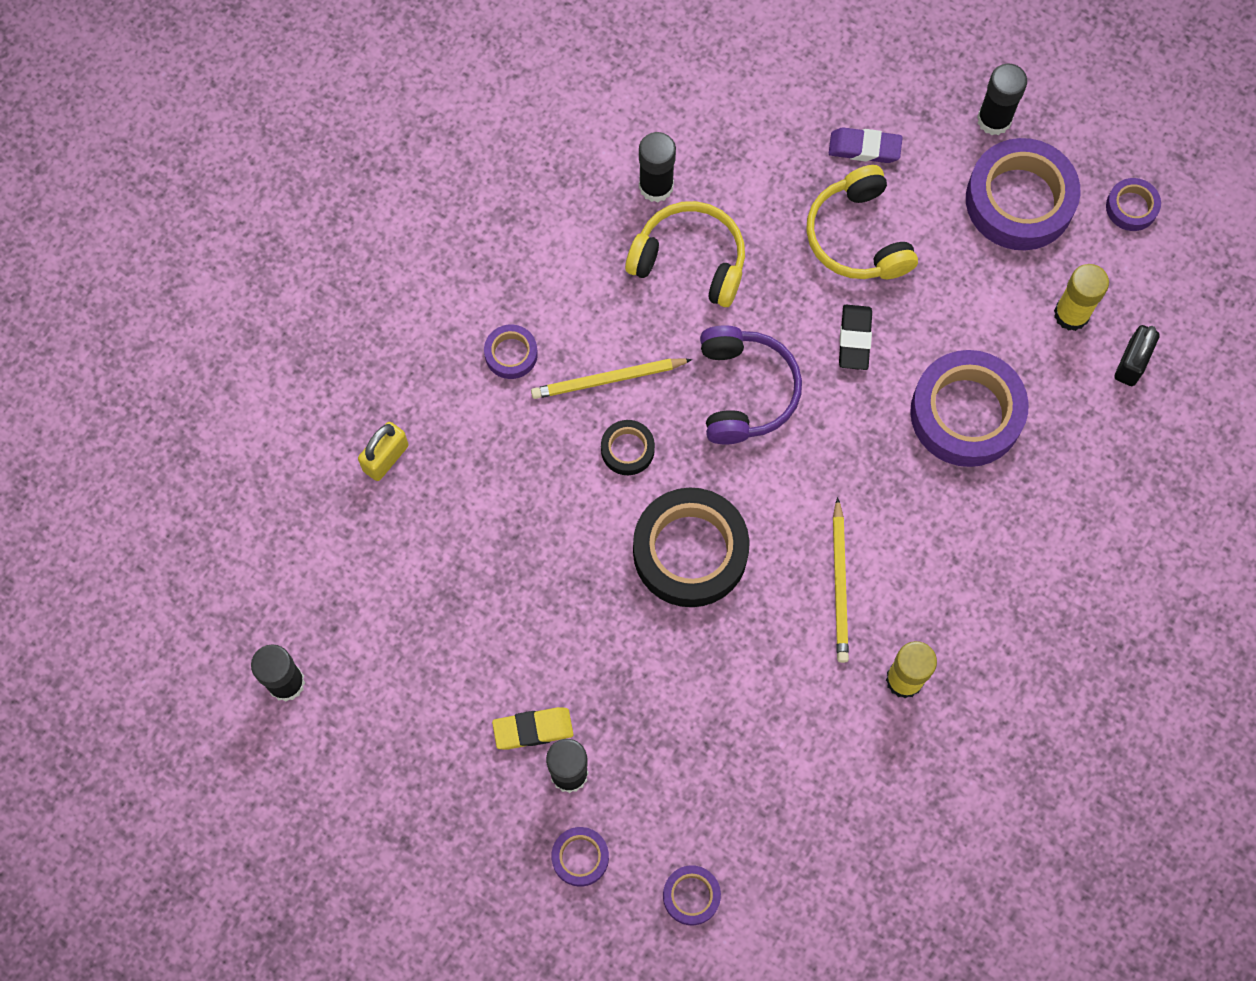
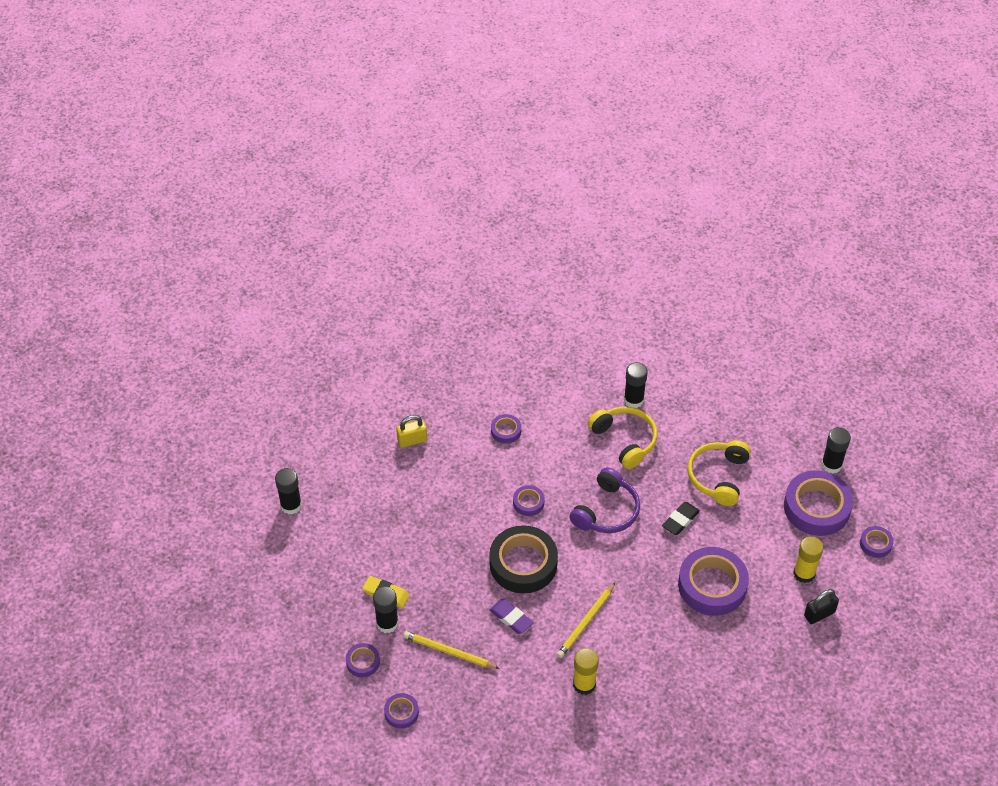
camera: 35 degrees right, 20 degrees down
(608, 380) = (543, 468): yellow pencil -> yellow pencil (449, 652)
(627, 449) = (528, 503): black tape -> purple tape
(864, 148) = (753, 440): purple eraser -> purple eraser (511, 618)

